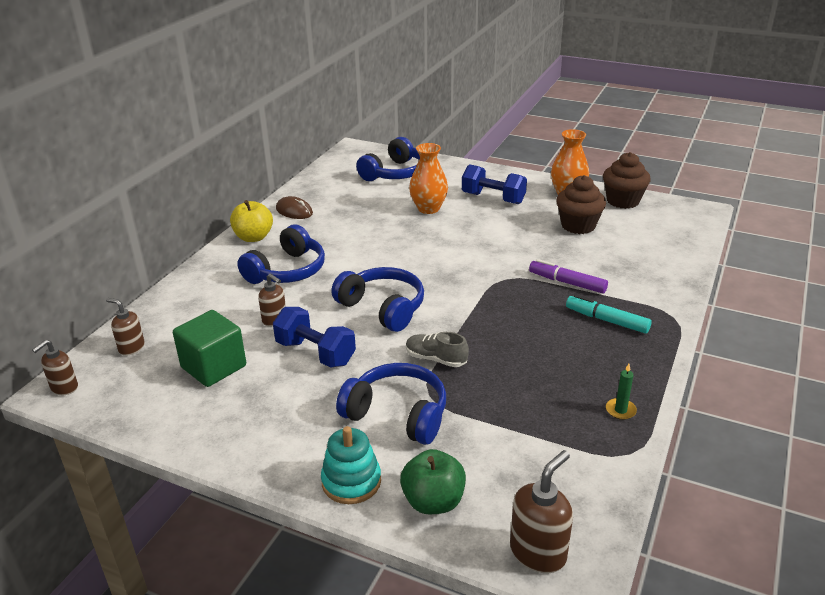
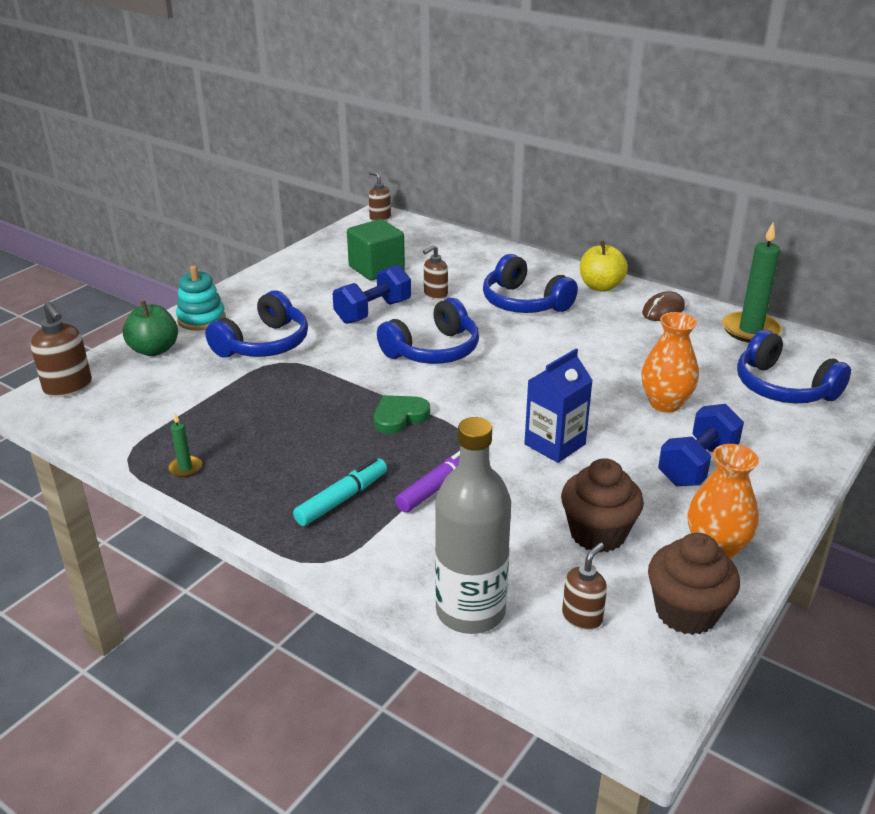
camera: 100 degrees right, 0 degrees up
(131, 348) = (420, 237): brown soap dispenser -> brown soap dispenser (582, 617)
(320, 181) = (750, 330): none -> green candle
(436, 359) = (330, 371): grey shoe -> none
(492, 311) = (399, 417): none -> green heart
(495, 244) = (555, 444): none -> blue carton
(672, 259) = (470, 611): none -> grey bottle

